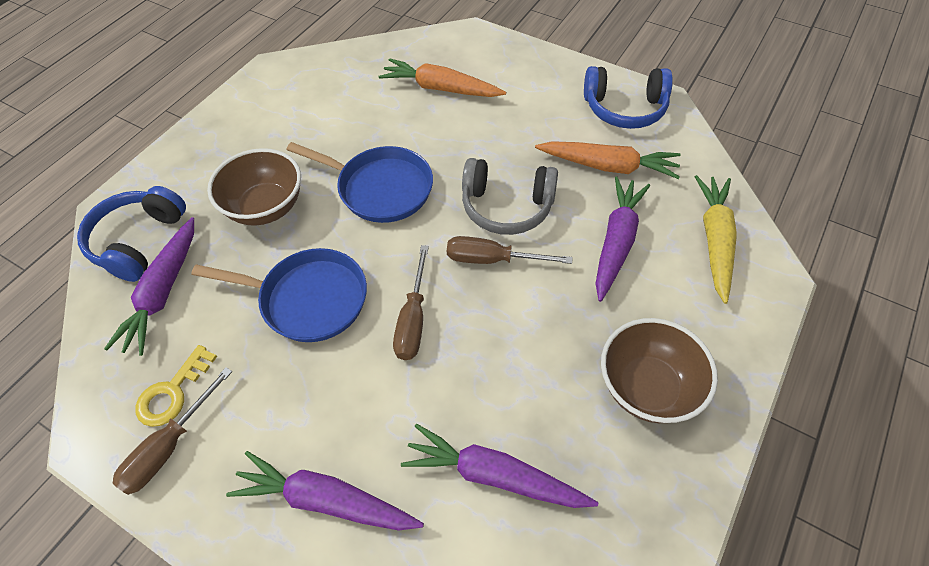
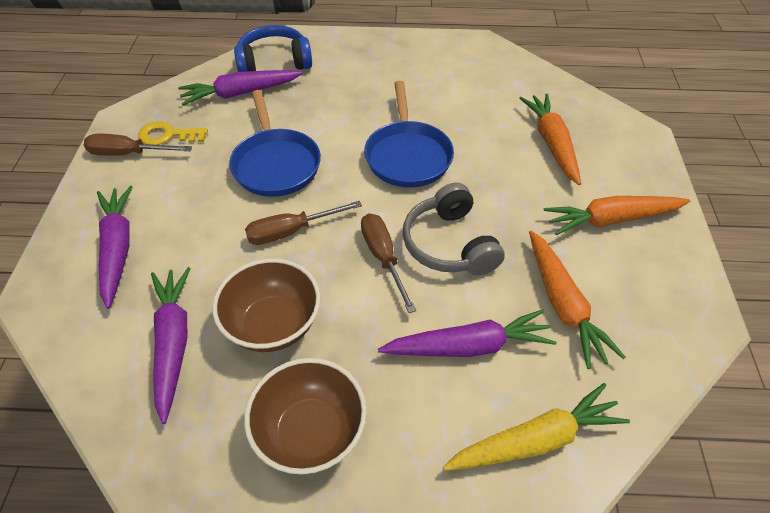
camera: 60 degrees right, 5 degrees down
(265, 207) = (343, 104): brown bowl -> brown bowl (273, 325)
(545, 97) = (611, 220): none -> orange carrot
(624, 108) = (659, 290): blue headphones -> none

